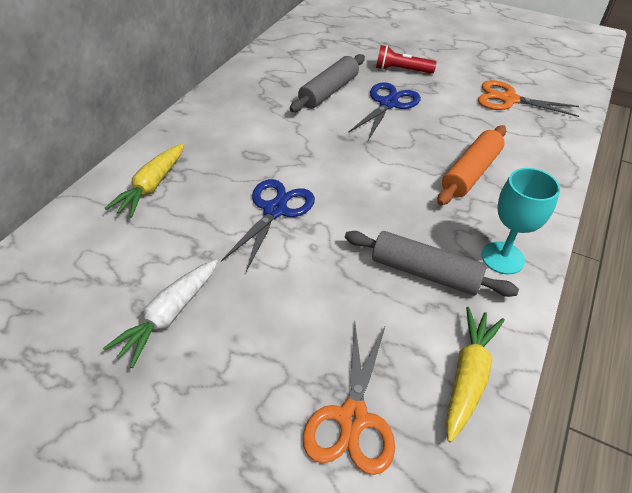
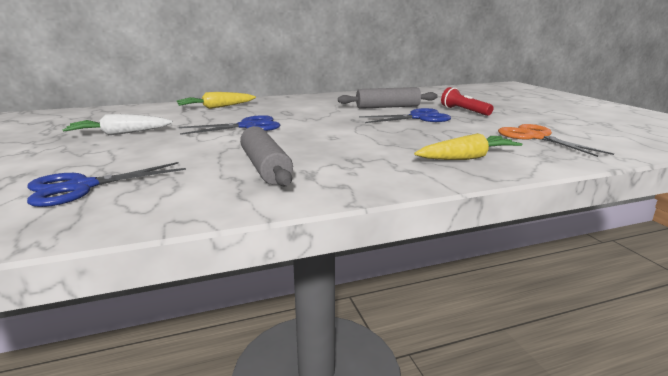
camera: 45 degrees right, 25 degrees down
(352, 418) = (81, 187): orange scissors -> blue scissors
(468, 376) = (171, 207): yellow carrot -> yellow carrot (467, 158)
(470, 173) = (410, 150): orange rolling pin -> none
(502, 258) = (335, 183): turquoise goblet -> none

